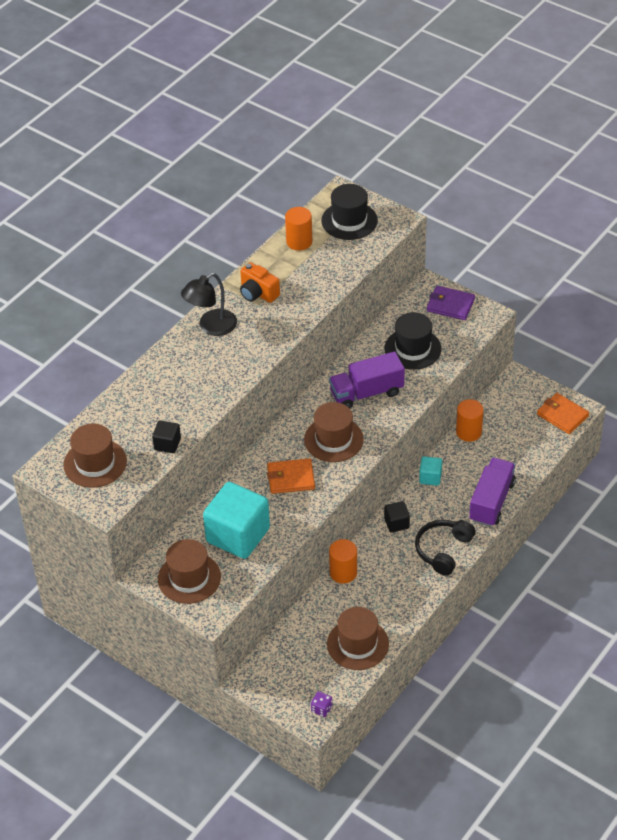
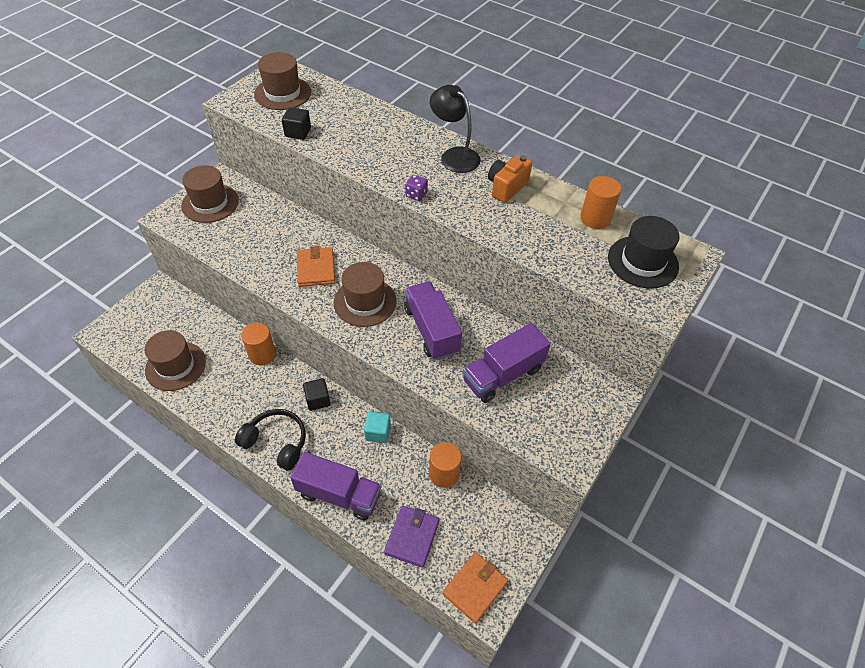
camera: 85 degrees right, 5 degrees up
(238, 535) = (251, 233): turquoise cube -> none
(321, 709) = (112, 338): purple dice -> purple dice (416, 195)
(412, 349) = (503, 375): black hat -> purple truck
(450, 305) = (583, 416): purple wallet -> purple wallet (412, 537)

